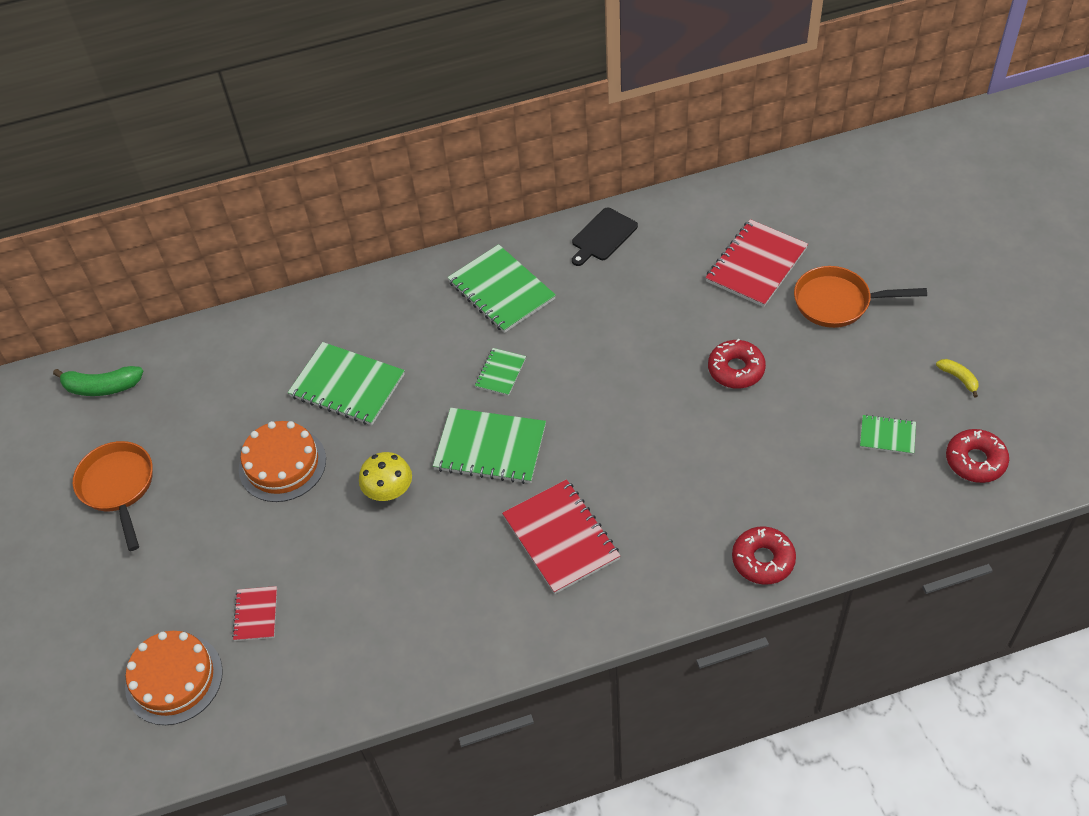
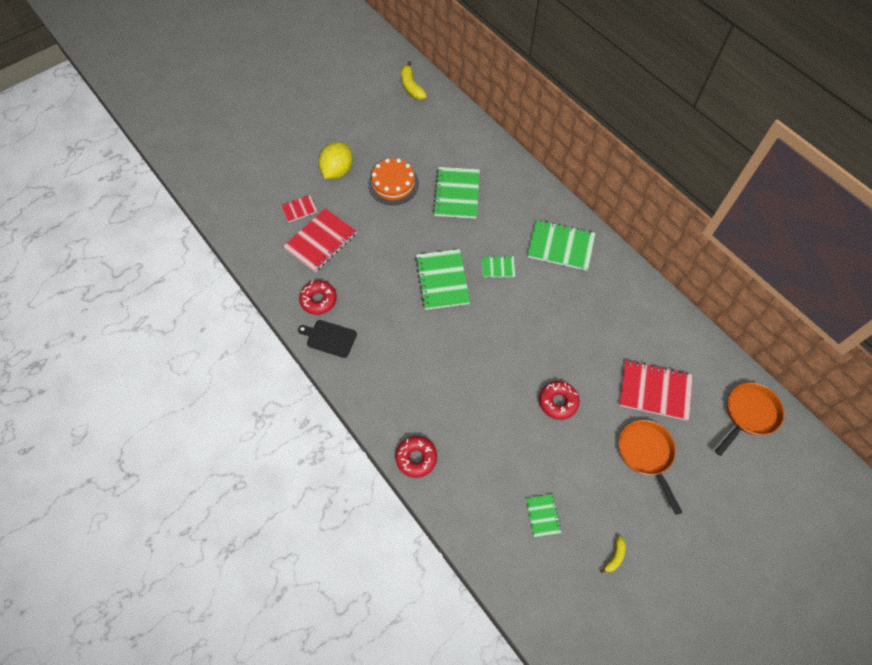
camera: 65 degrees right, 10 degrees up
(102, 387) = (411, 87): green banana -> yellow banana
(118, 487) = (353, 120): orange pan -> orange pan (748, 414)
(174, 679) = (254, 189): orange cake -> none
(210, 537) = (337, 171): none -> yellow lemon
(389, 491) = (394, 240): yellow mushroom -> none
(501, 290) = (560, 246): green notebook -> green notebook turned 75 degrees clockwise
(561, 538) = (393, 338): red notebook -> red notebook (321, 241)
(602, 236) = (633, 288): black cutting board -> black cutting board (329, 338)
(975, 461) = (545, 583): red donut -> red donut (318, 300)

